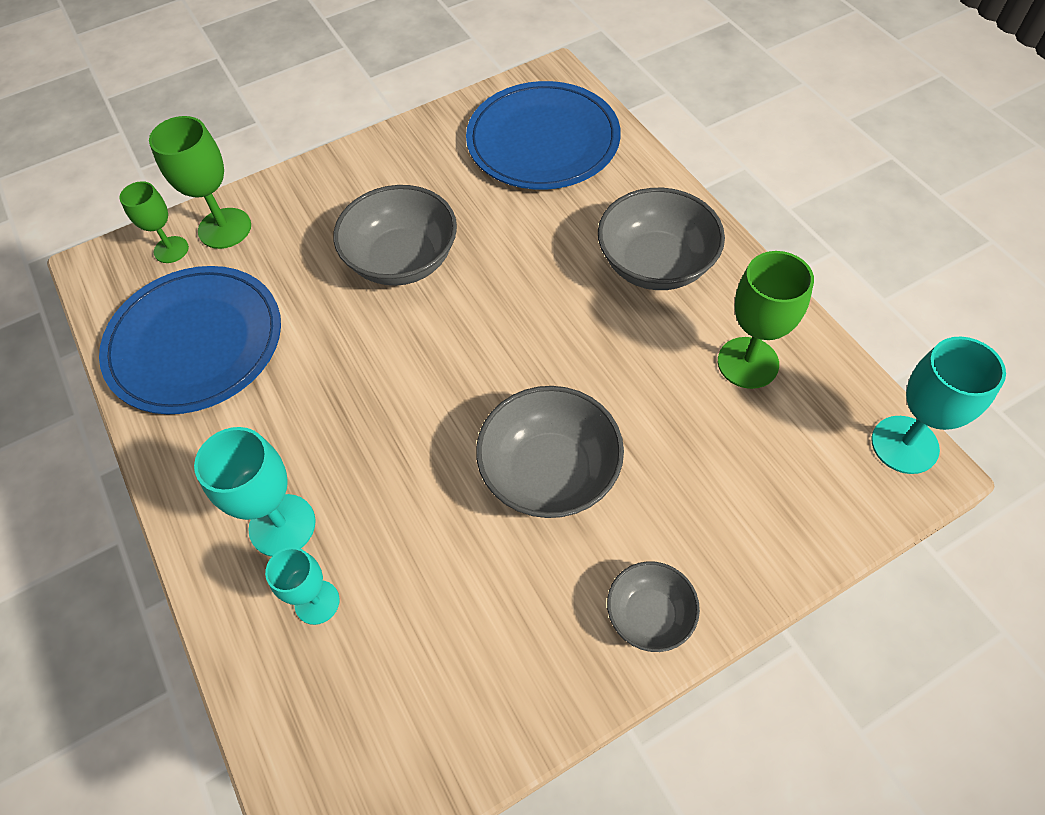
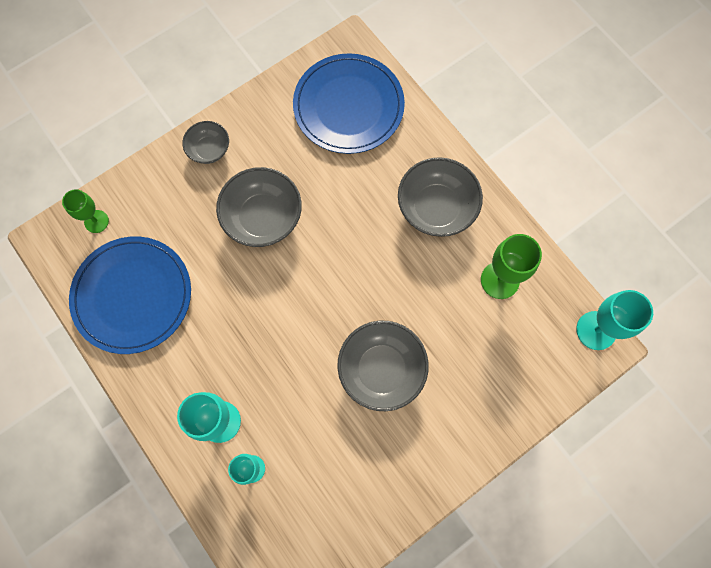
camera: 10 degrees left, 15 degrees up
(225, 228) = (131, 200): green goblet -> none
(649, 615) = (449, 455): grey bowl -> grey bowl (209, 149)

